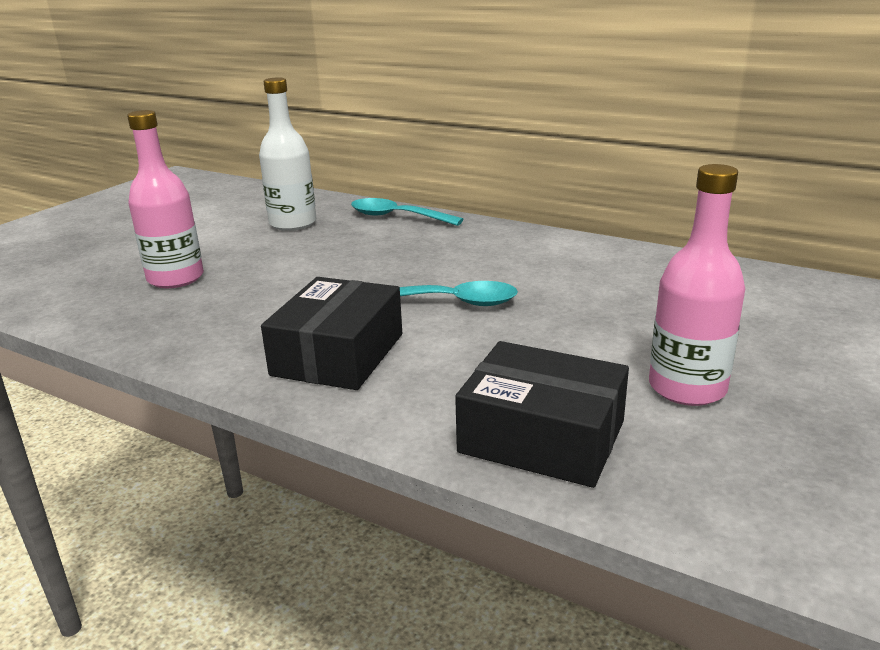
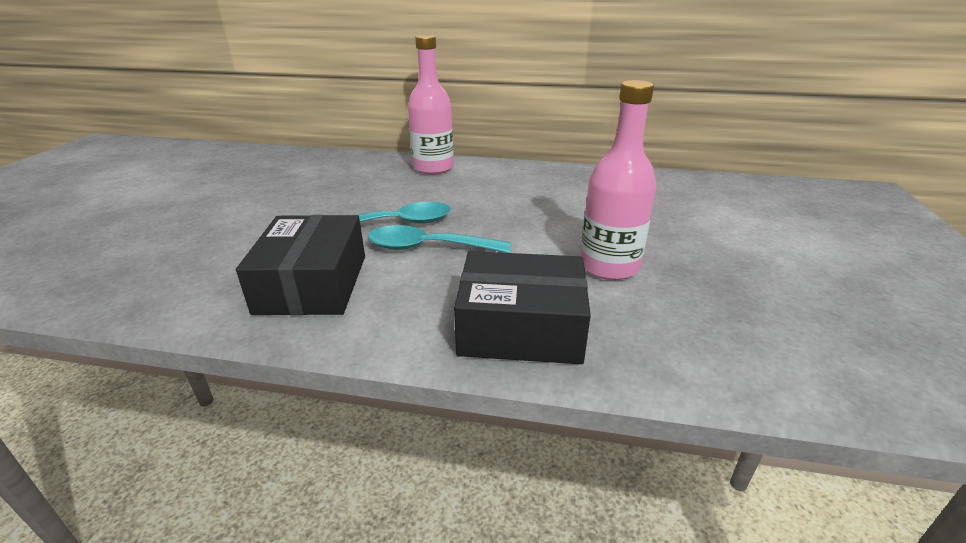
camera: 20 degrees left, 5 degrees up
(175, 278) = (123, 235): pink bottle -> pink bottle (433, 168)
(293, 223) = (228, 173): white bottle -> none
(397, 217) = (322, 159): turquoise spoon -> turquoise spoon (428, 247)

